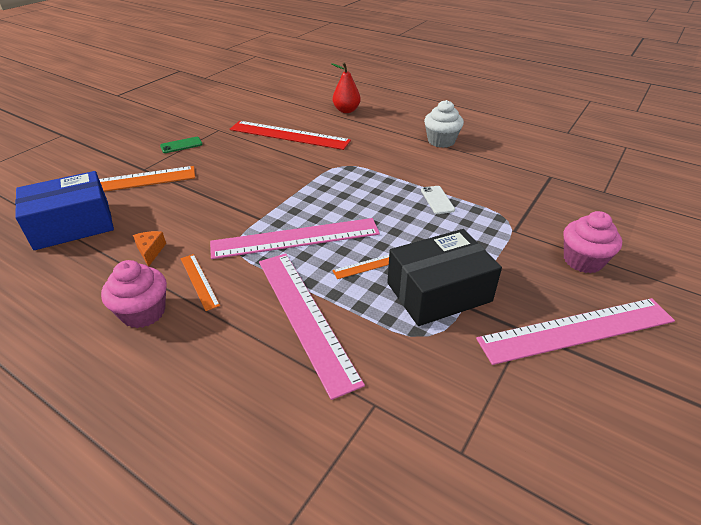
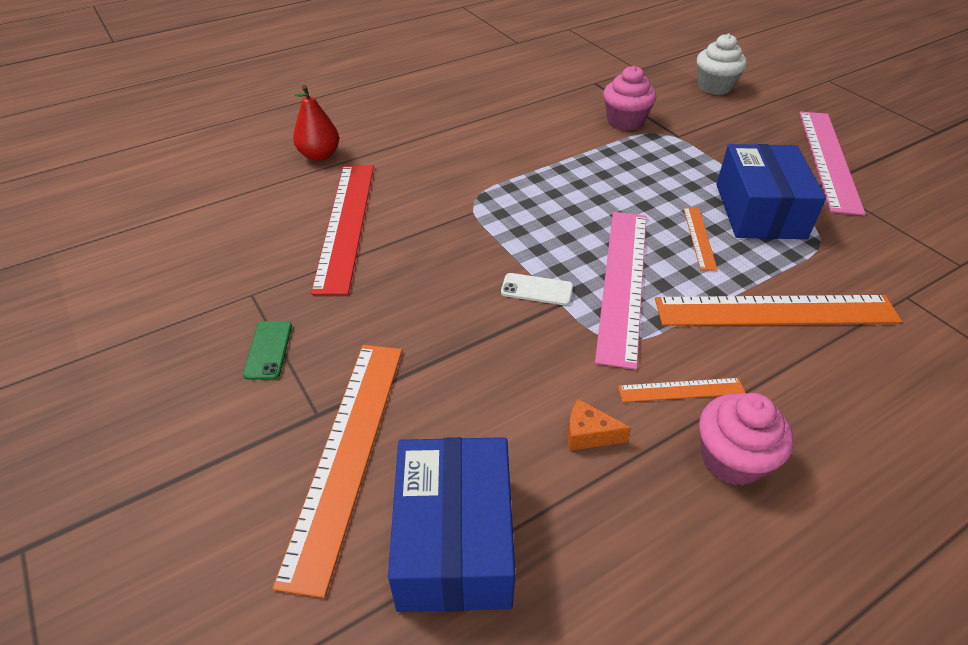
camera: 65 degrees left, 5 degrees up
(289, 135) = (345, 224): red ruler -> red ruler turned 45 degrees counterclockwise
(305, 316) = (775, 310): pink ruler -> orange ruler
(437, 200) = (599, 159): white phone -> white phone (537, 289)
(439, 292) = (759, 211): black box -> blue box
(441, 141) = (472, 115): white cupcake -> white cupcake (714, 87)
(583, 261) = (739, 121): pink cupcake -> pink cupcake (625, 121)

